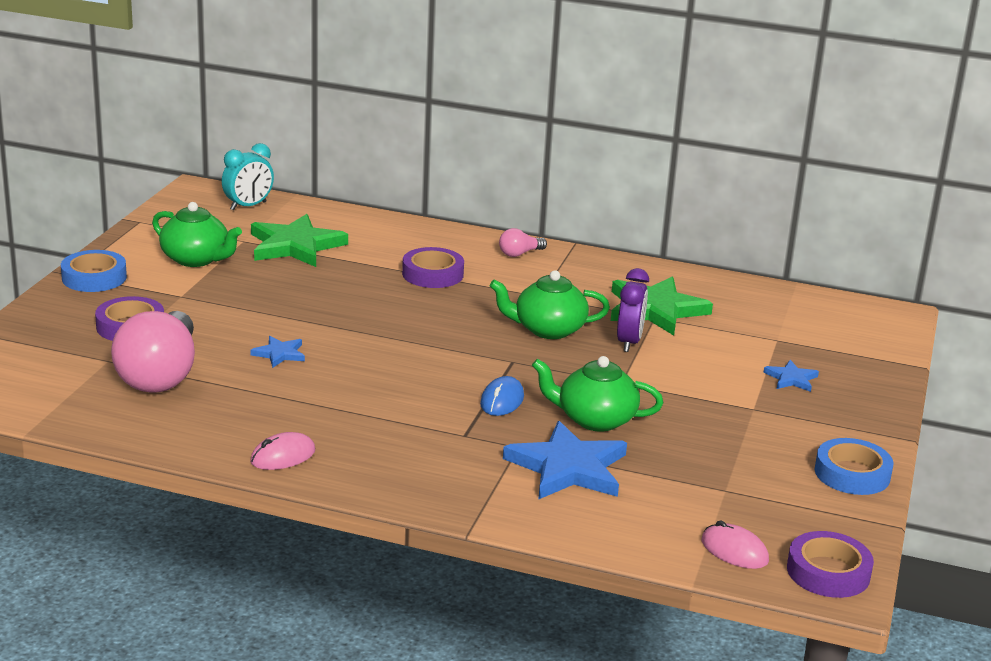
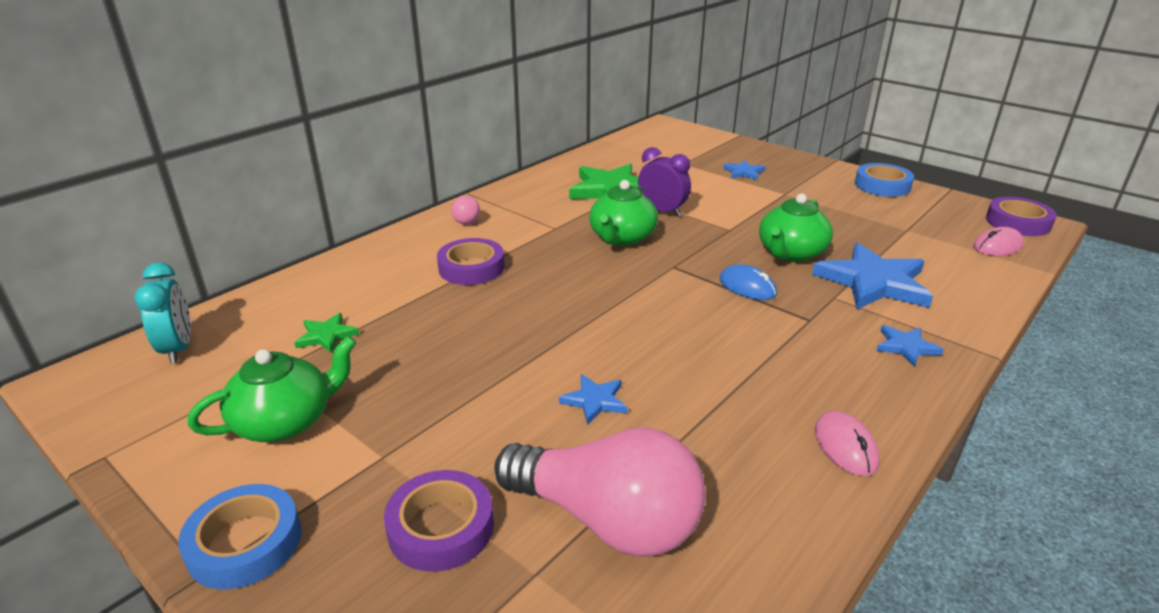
camera: 65 degrees left, 5 degrees up
(295, 246) = (327, 335): green star -> green star, size x0.48
(450, 485) = (906, 347): none -> blue star

